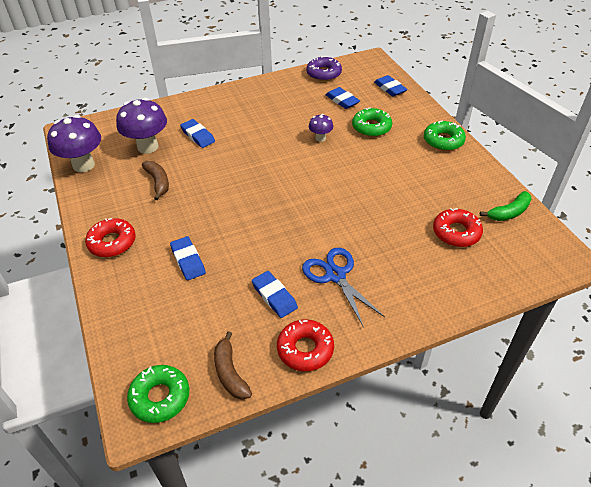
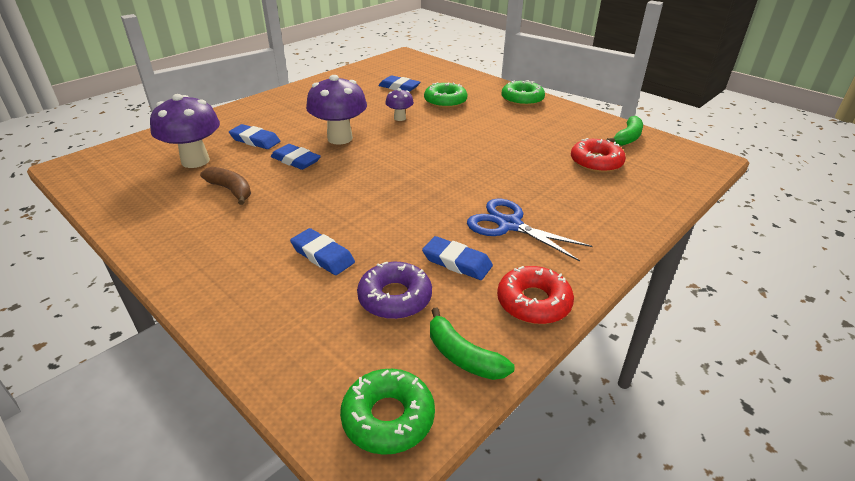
camera: 25 degrees left, 10 degrees down
(83, 165) = (112, 194): purple mushroom -> purple mushroom (340, 138)
(112, 242) = (203, 263): red donut -> none
(230, 373) = (463, 356): brown banana -> green banana
(324, 73) = (364, 71): purple donut -> purple donut (395, 298)
(390, 88) = (439, 72): blue eraser -> blue eraser (296, 160)

